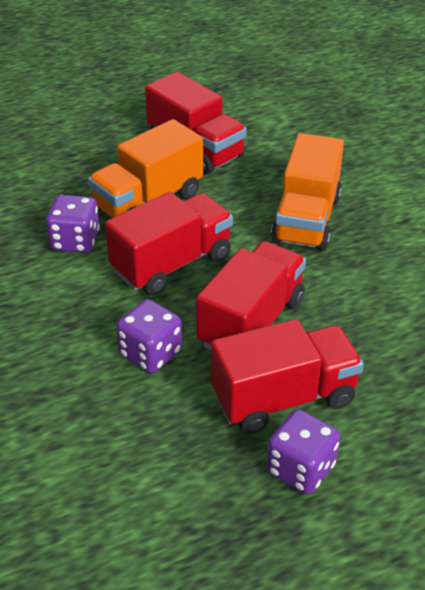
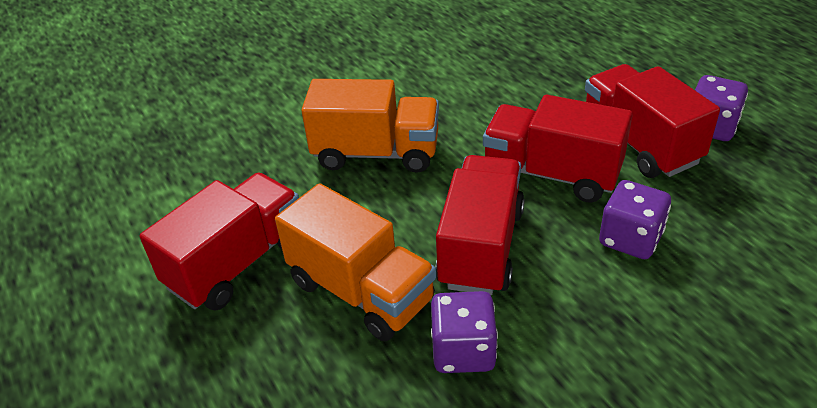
camera: 95 degrees left, 0 degrees up
(171, 264) = (480, 247): red truck -> red truck turned 60 degrees clockwise

